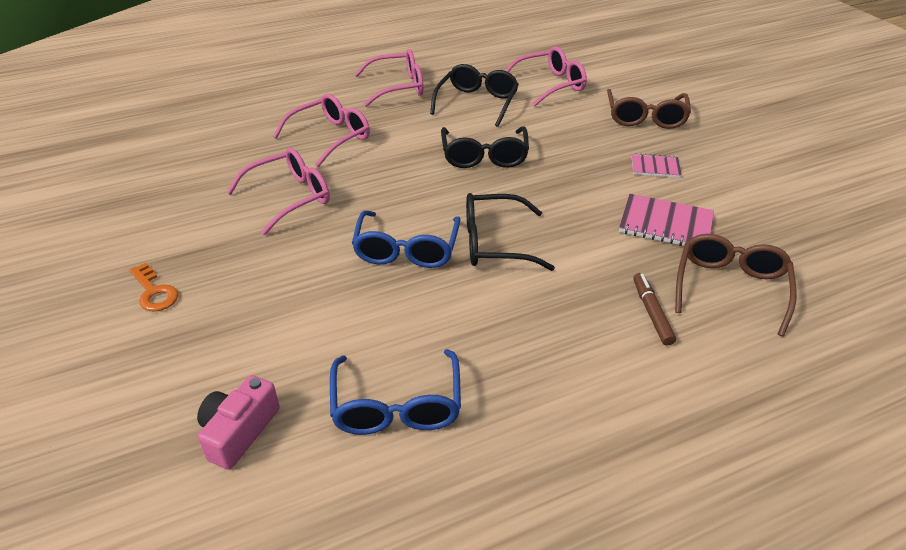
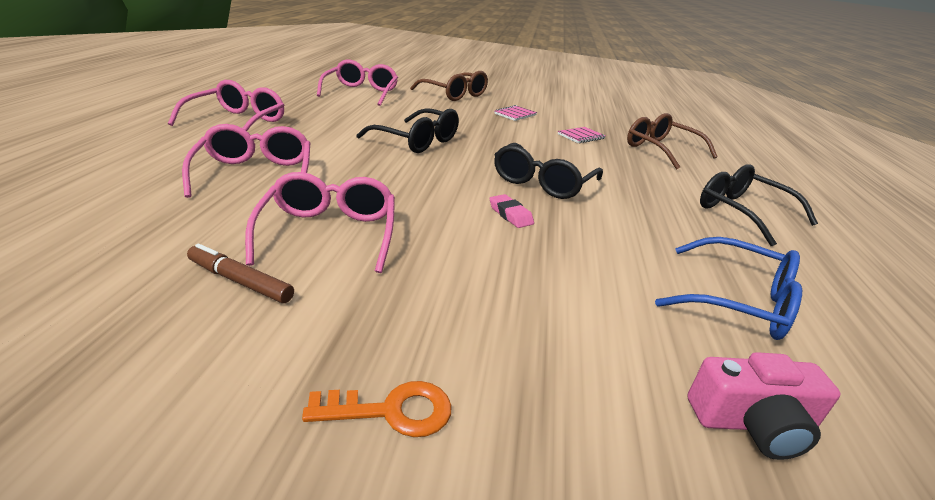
camera: 60 degrees left, 10 degrees down
(239, 431) = (752, 423): pink camera -> pink camera turned 60 degrees counterclockwise
(406, 250) = (510, 215): blue glasses -> pink eraser
(477, 102) = (333, 114): black glasses -> black glasses (742, 212)
(651, 313) = (671, 175): brown marker -> brown marker (240, 281)
(665, 224) = (581, 136): pink notebook -> pink notebook, size x0.60

